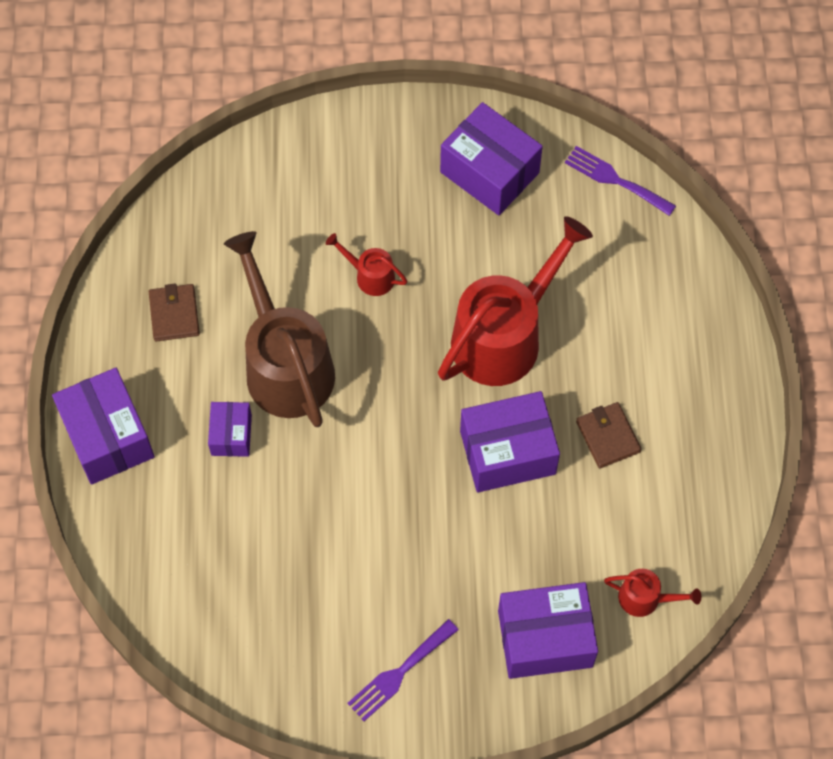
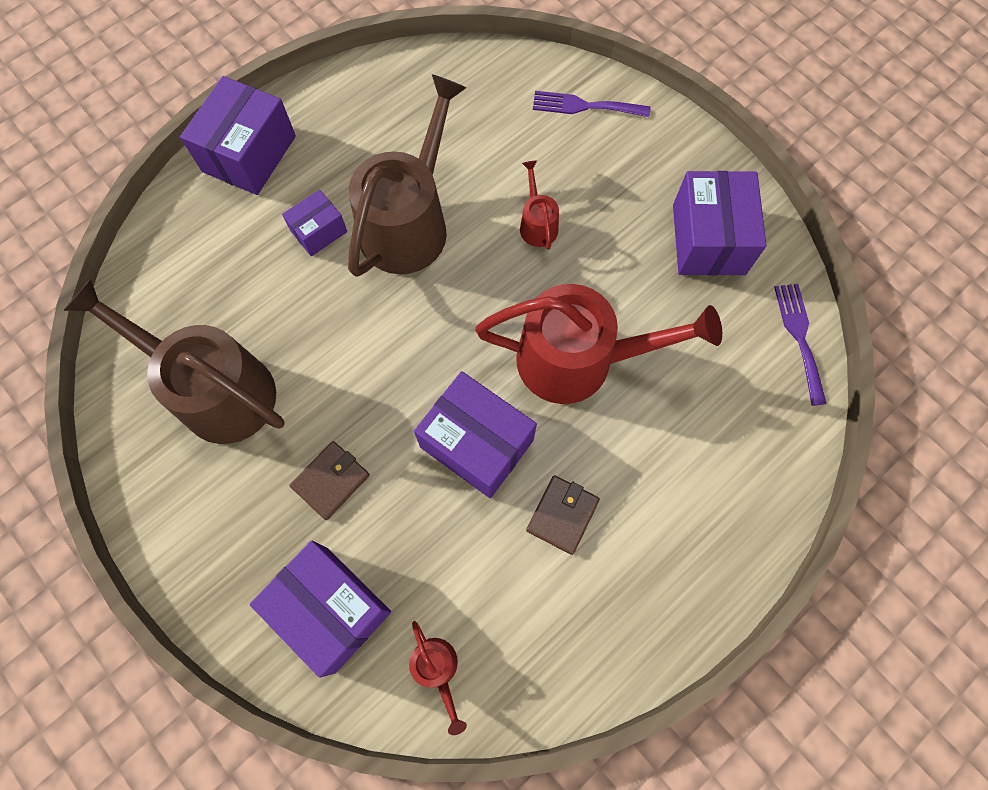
camera: 50 degrees right, 5 degrees up
(174, 314) = (384, 122): brown wallet -> brown wallet (331, 481)
(303, 604) = (215, 390): none -> brown watering can
(399, 673) = (209, 510): purple fork -> purple fork (584, 106)

